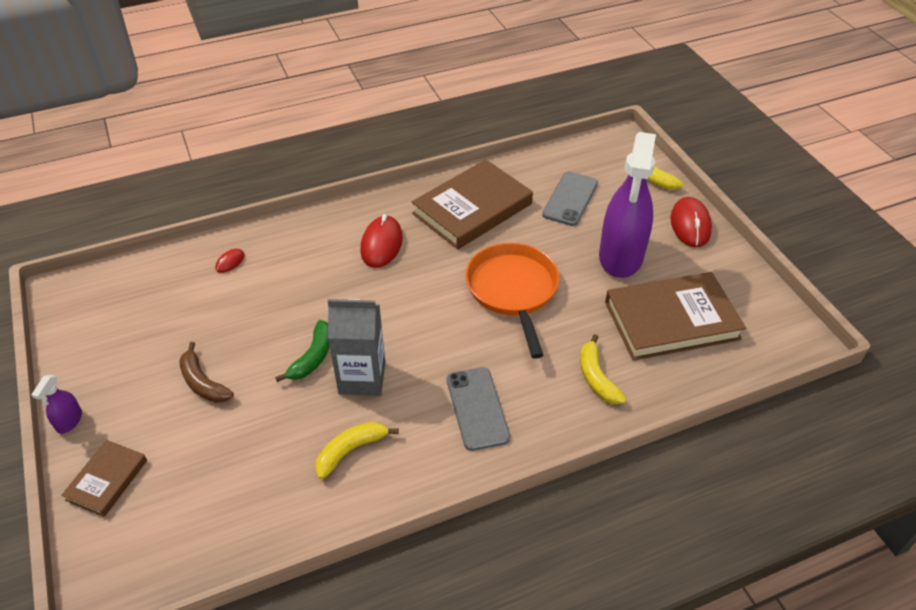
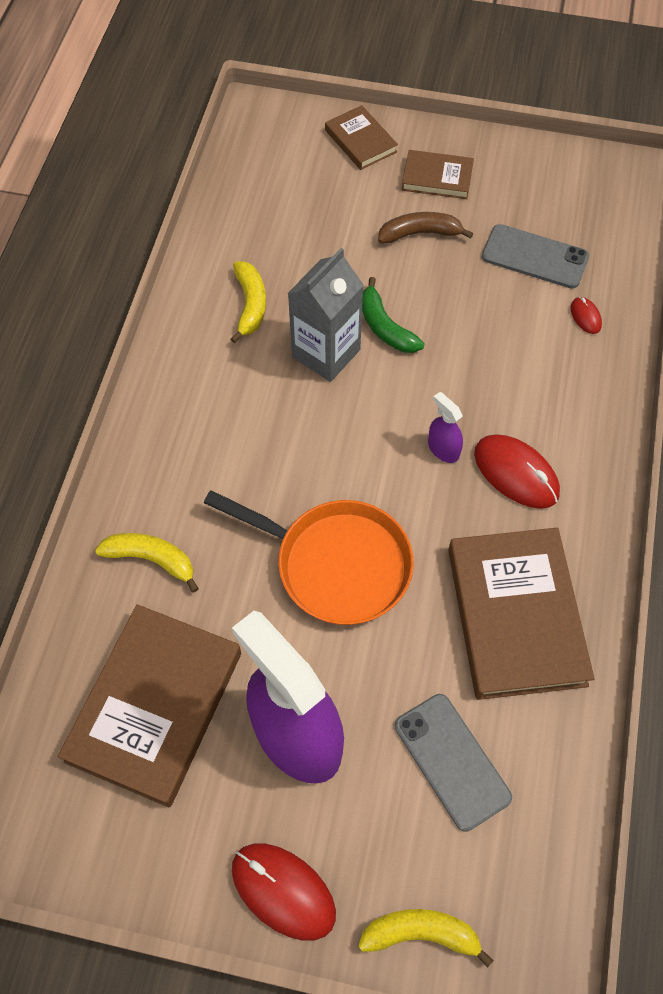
camera: 125 degrees right, 15 degrees up
(69, 421) = (446, 135): purple spray bottle -> purple spray bottle (443, 449)
(129, 402) = (437, 178): none -> brown book
(477, 408) = (209, 426): grey phone -> grey phone (534, 257)

